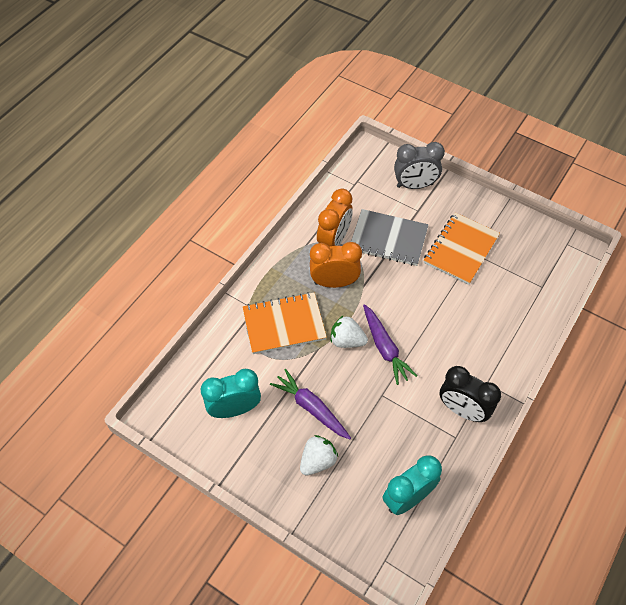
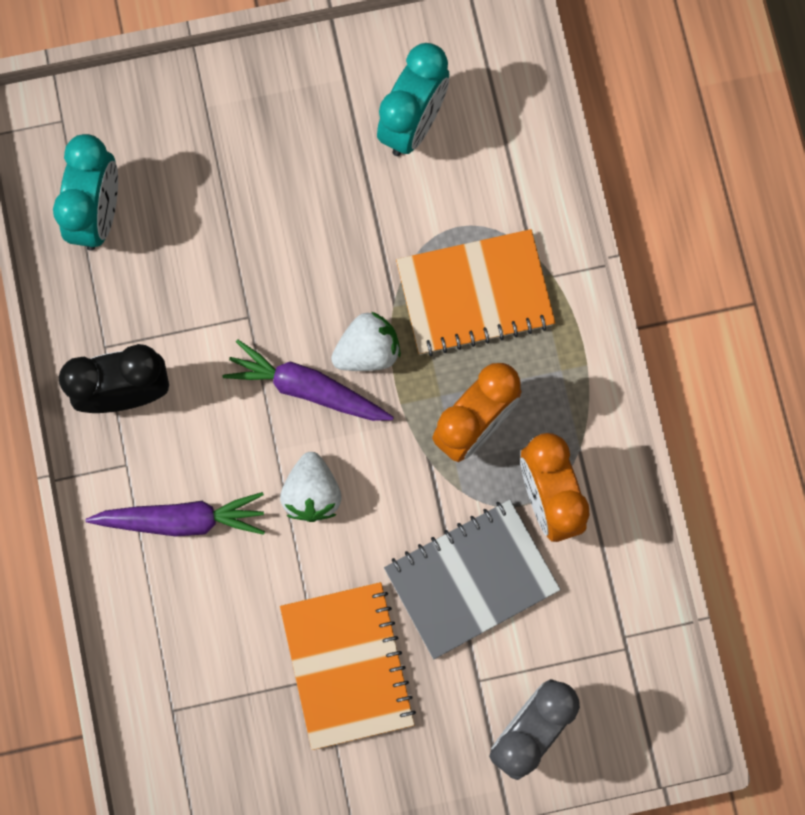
camera: 135 degrees right, 20 degrees up
(284, 324) = (475, 294): orange notebook -> orange notebook turned 45 degrees clockwise
(311, 408) = (320, 215): purple carrot -> purple carrot (182, 520)
(318, 461) = (246, 158): white strawberry -> white strawberry (312, 493)

